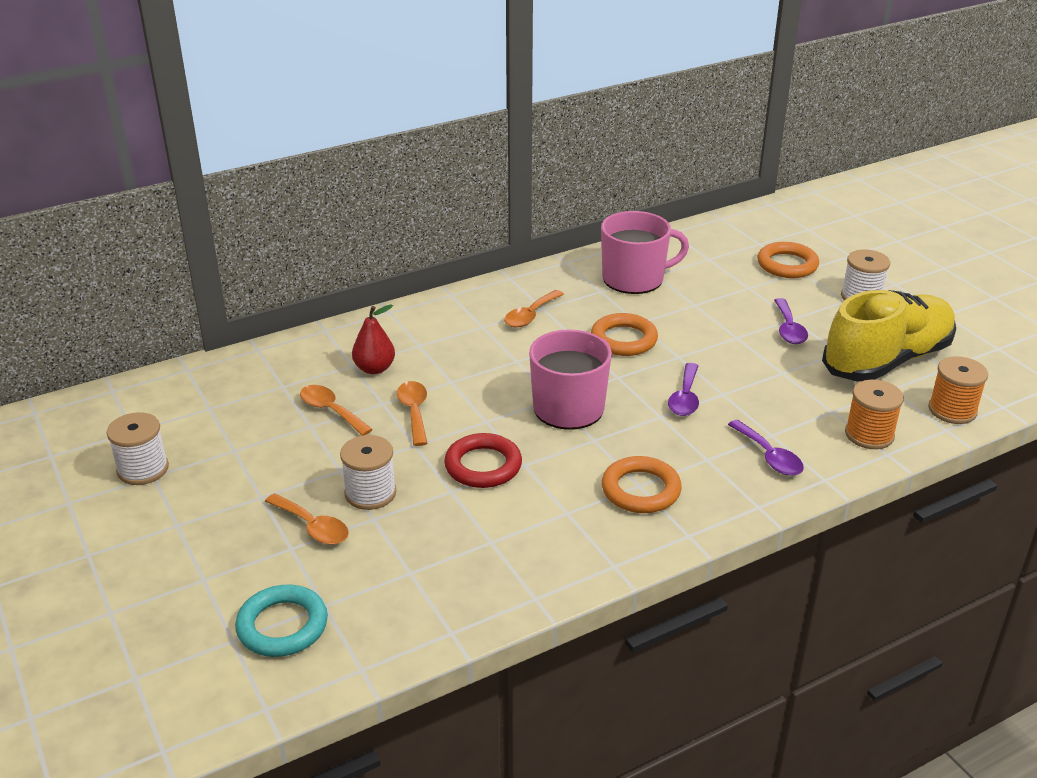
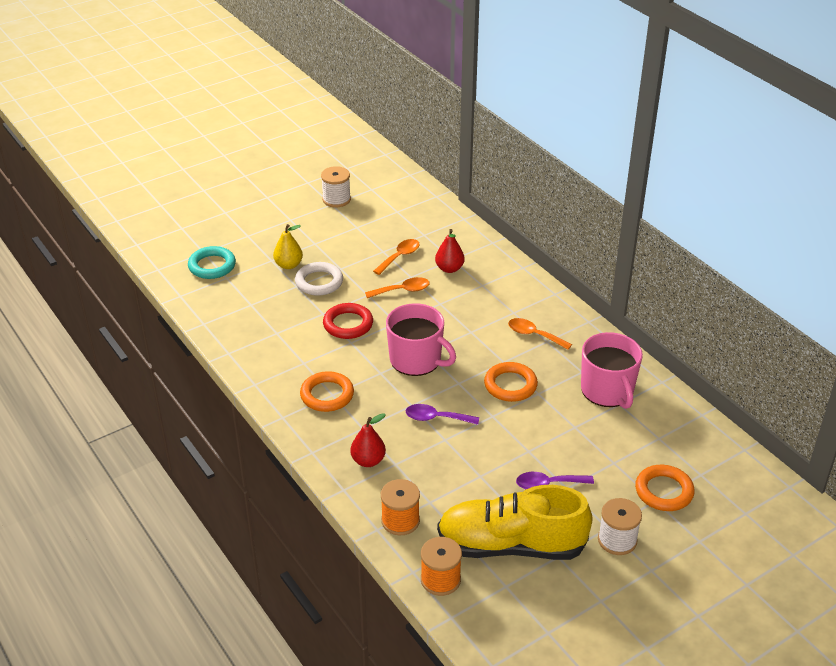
camera: 85 degrees right, 5 degrees up
(312, 527) = (289, 265): orange spoon -> yellow pear
(370, 493) = (319, 282): white spool -> white ring
(769, 456) = (368, 460): purple spoon -> red pear
(887, 360) = (511, 545): yellow shoe -> yellow shoe turned 135 degrees clockwise

